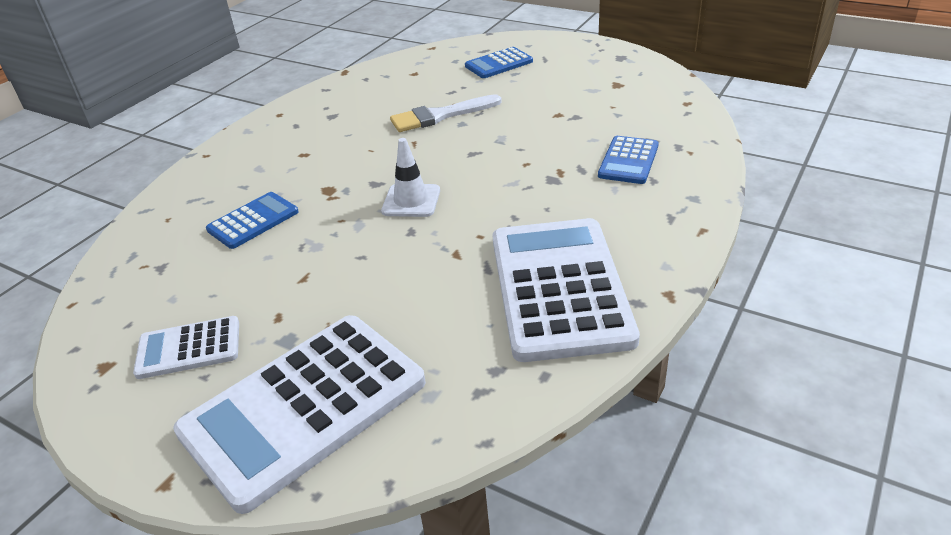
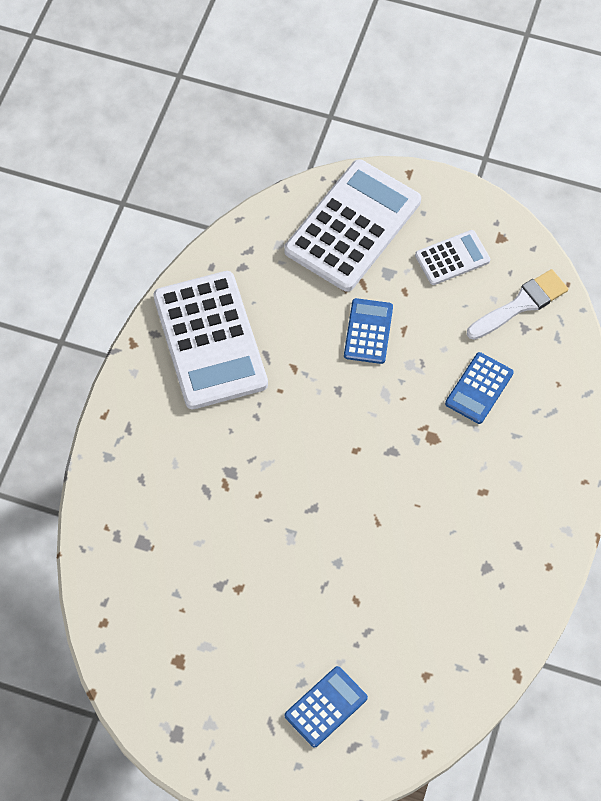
camera: 165 degrees right, 25 degrees up
(411, 201) = (350, 428): white traffic cone -> none
(440, 116) = (365, 575): white brush -> white brush (521, 304)
(628, 161) = (163, 507): blue calculator -> blue calculator (368, 331)

